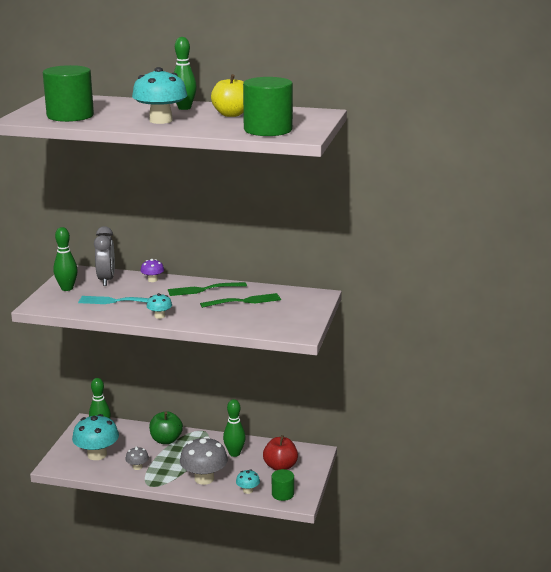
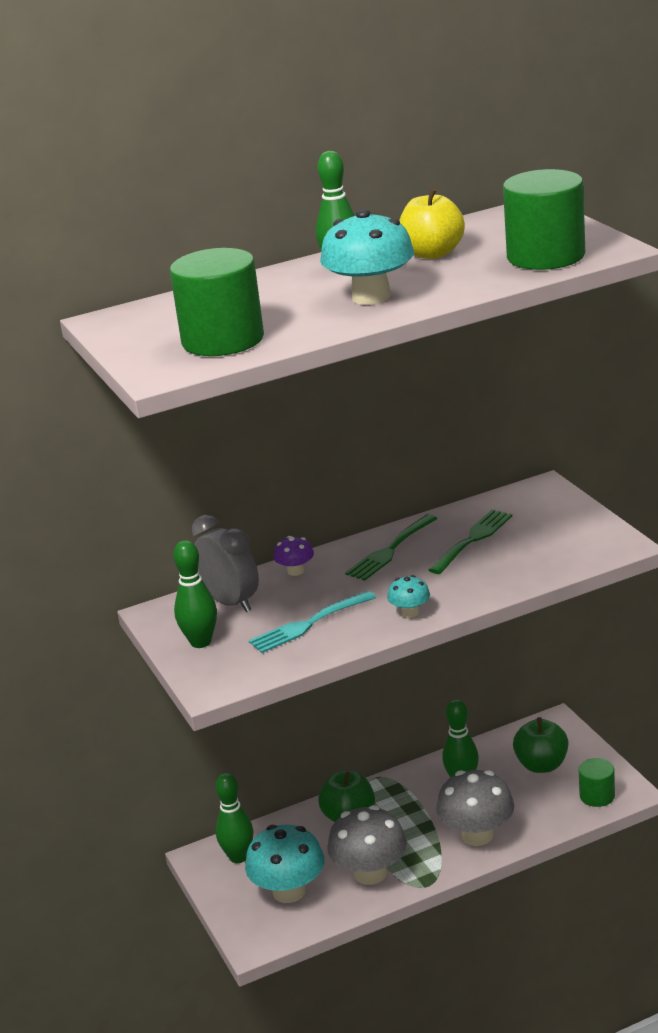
camera: 35 degrees left, 5 degrees up
(137, 467) = (370, 873): grey mushroom -> grey mushroom, size x2.01
(248, 490) = (551, 817): turquoise mushroom -> none
(280, 466) = (541, 765): red apple -> green apple

